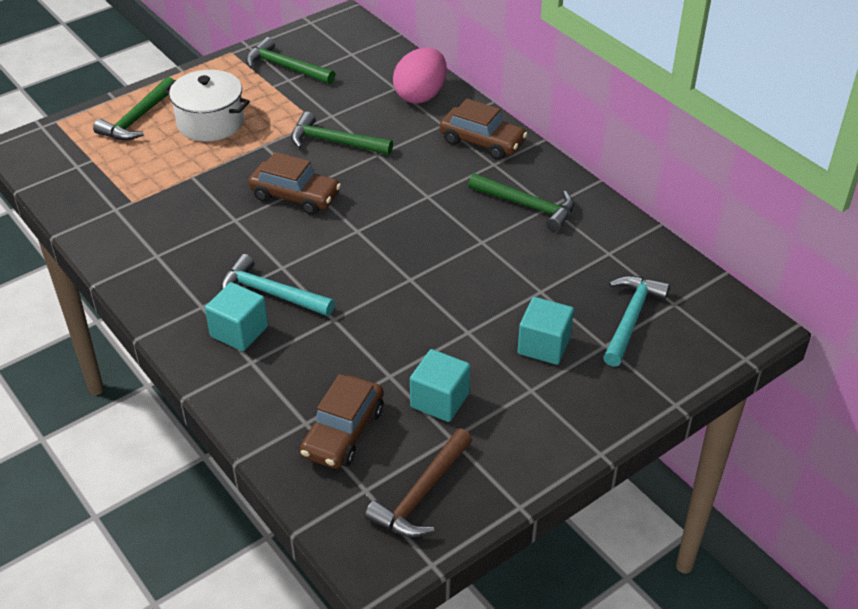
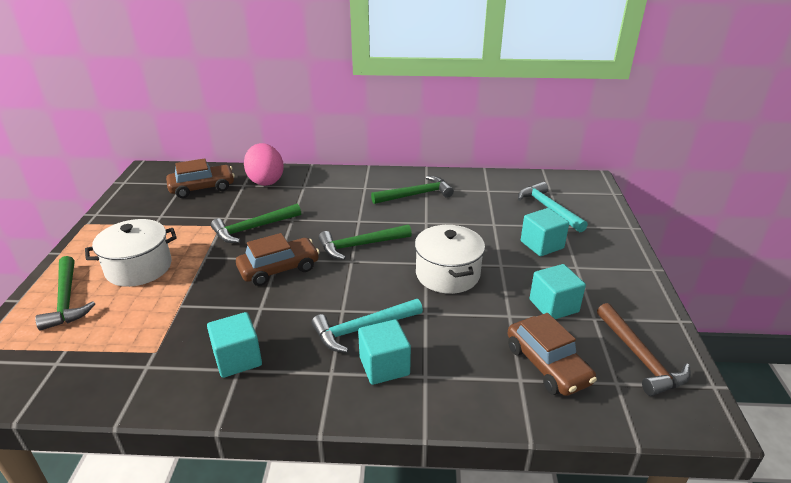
camera: 50 degrees left, 10 degrees down
(167, 247) = (237, 359): none -> turquoise cube
(285, 67) = (147, 211): green hammer -> green hammer (360, 245)
(408, 303) = (447, 274): none -> white pot
(482, 142) = (340, 182): brown car -> brown car (202, 188)

